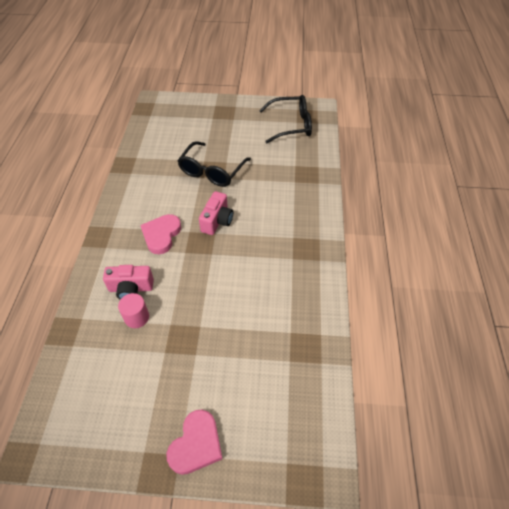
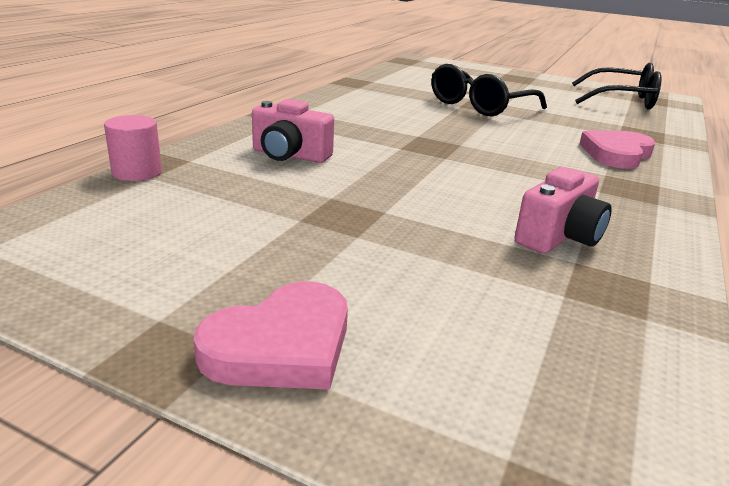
camera: 20 degrees right, 25 degrees down
(137, 317) = (278, 179): pink cylinder -> pink cylinder (137, 172)
(161, 235) = (371, 130): pink heart -> pink heart (616, 154)
(217, 221) = (469, 137): pink camera -> pink camera (559, 237)

